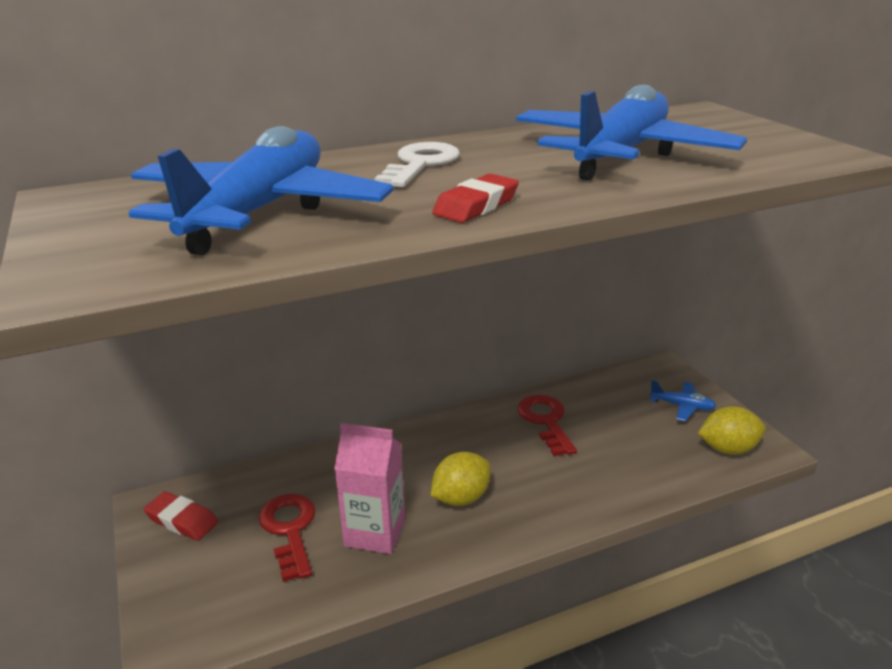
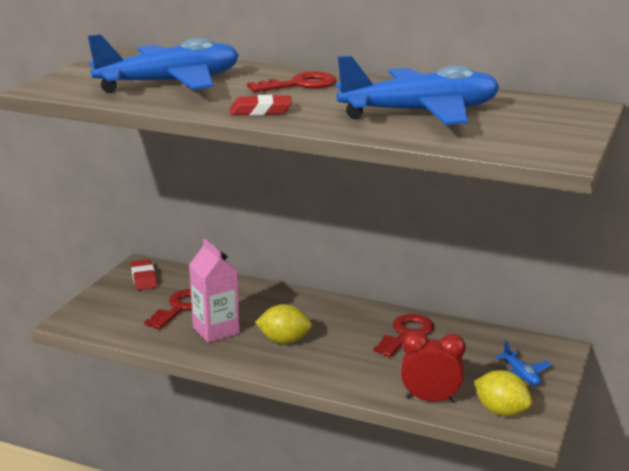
camera: 45 degrees right, 5 degrees down
(420, 164) = (299, 85): white key -> red key
(670, 474) = (430, 399): none -> red clock

